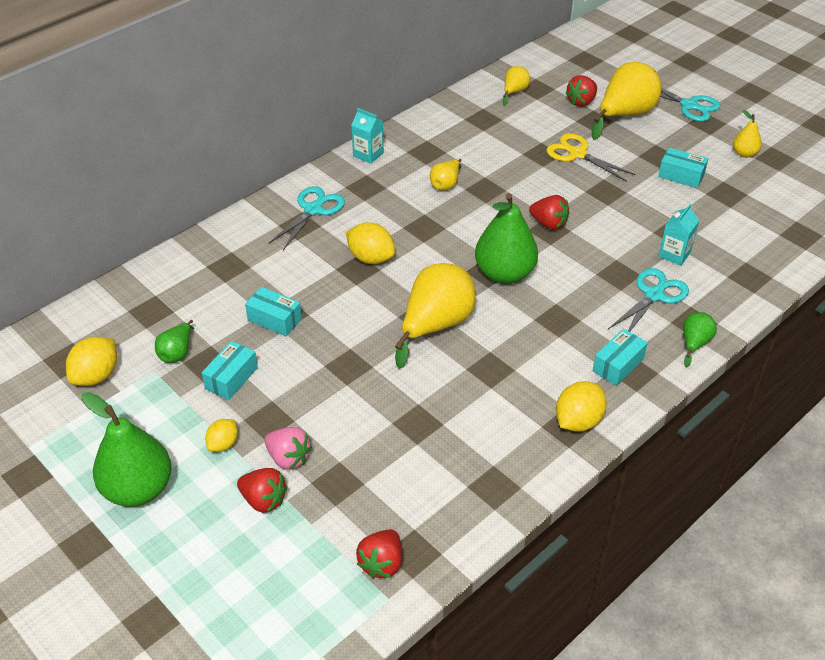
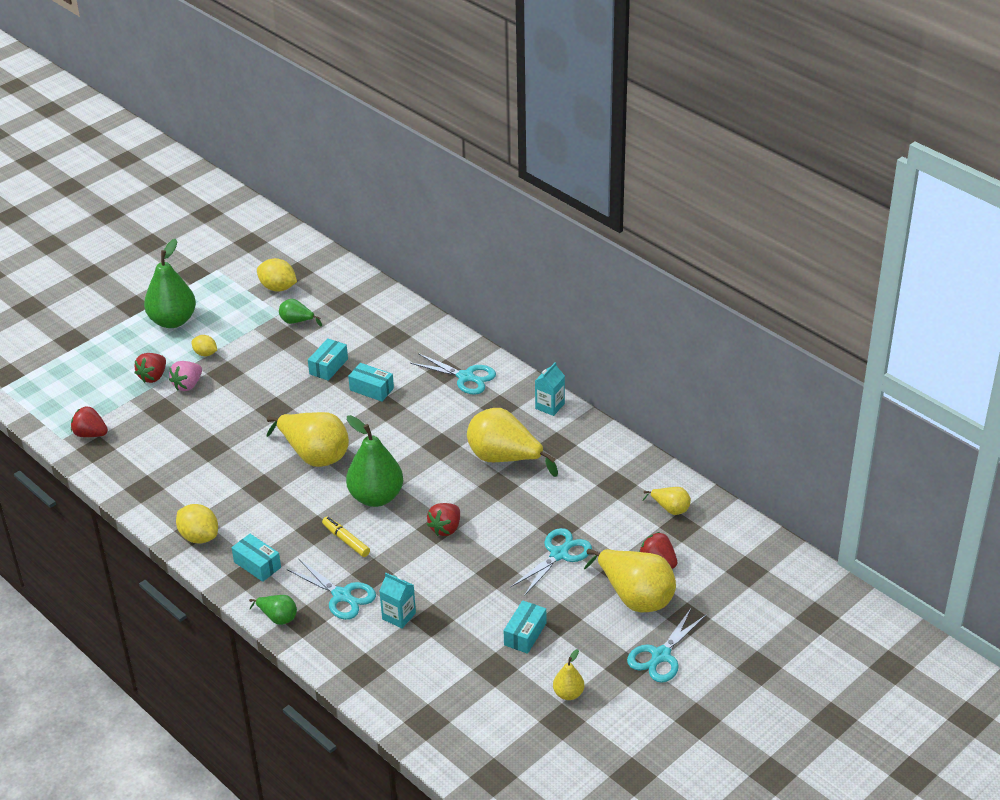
camera: 90 degrees right, 5 degrees down
(231, 378) = (268, 351): turquoise box -> turquoise box (371, 389)
(371, 258) = (400, 415): yellow lemon -> none
(446, 184) = (505, 458): yellow pear -> yellow pear, size x2.01
(572, 295) = (346, 540): none -> yellow marker
(577, 154) = (559, 554): yellow scissors -> turquoise scissors

